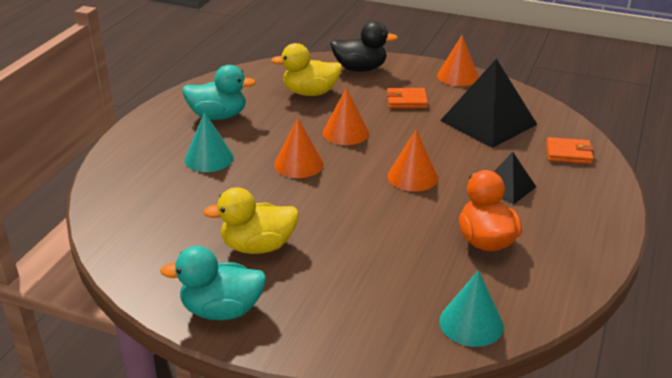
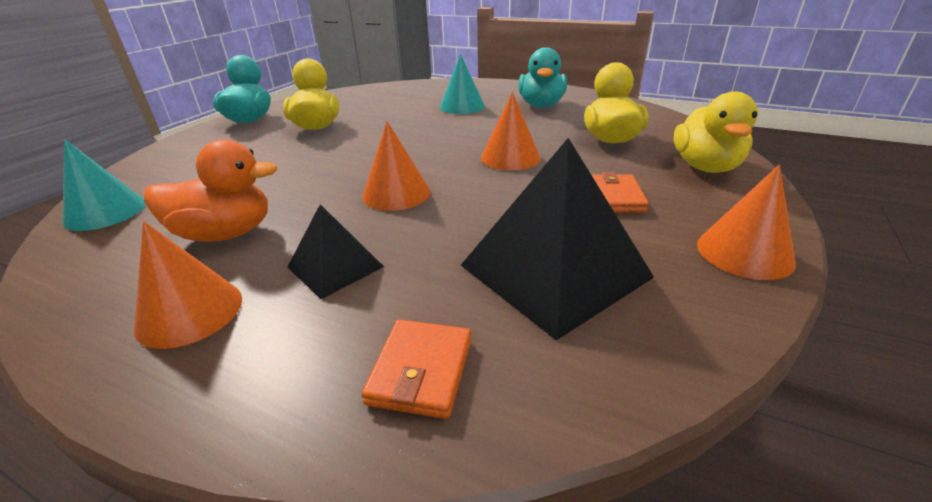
camera: 95 degrees right, 0 degrees up
(299, 164) = (443, 137): orange cone -> orange cone (190, 312)
(360, 69) = (705, 167): black duck -> yellow duck

